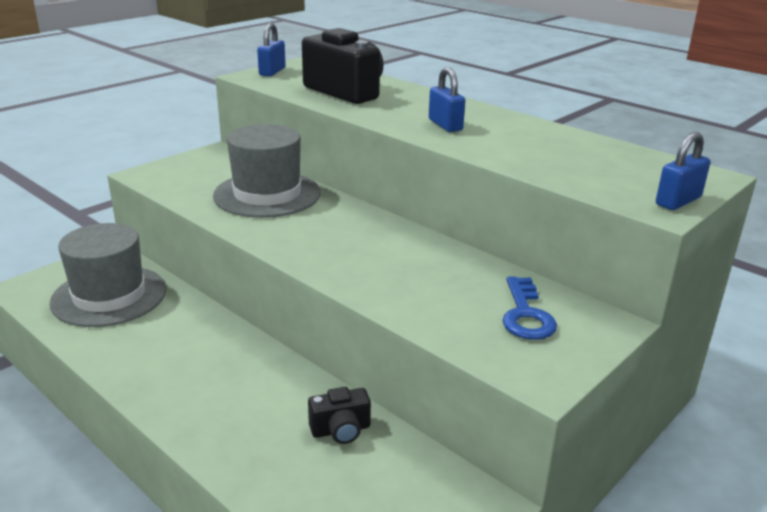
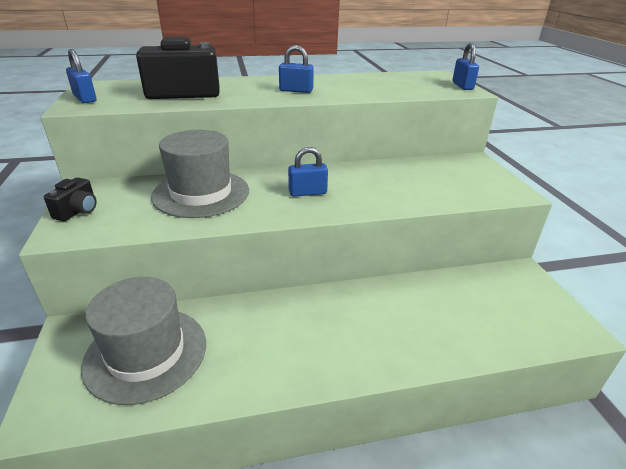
camera: 55 degrees left, 5 degrees up
(336, 239) = (307, 192): none -> blue padlock
(341, 430) = (434, 294): black camera -> black camera (78, 211)
(526, 315) = (452, 174): blue key -> none

